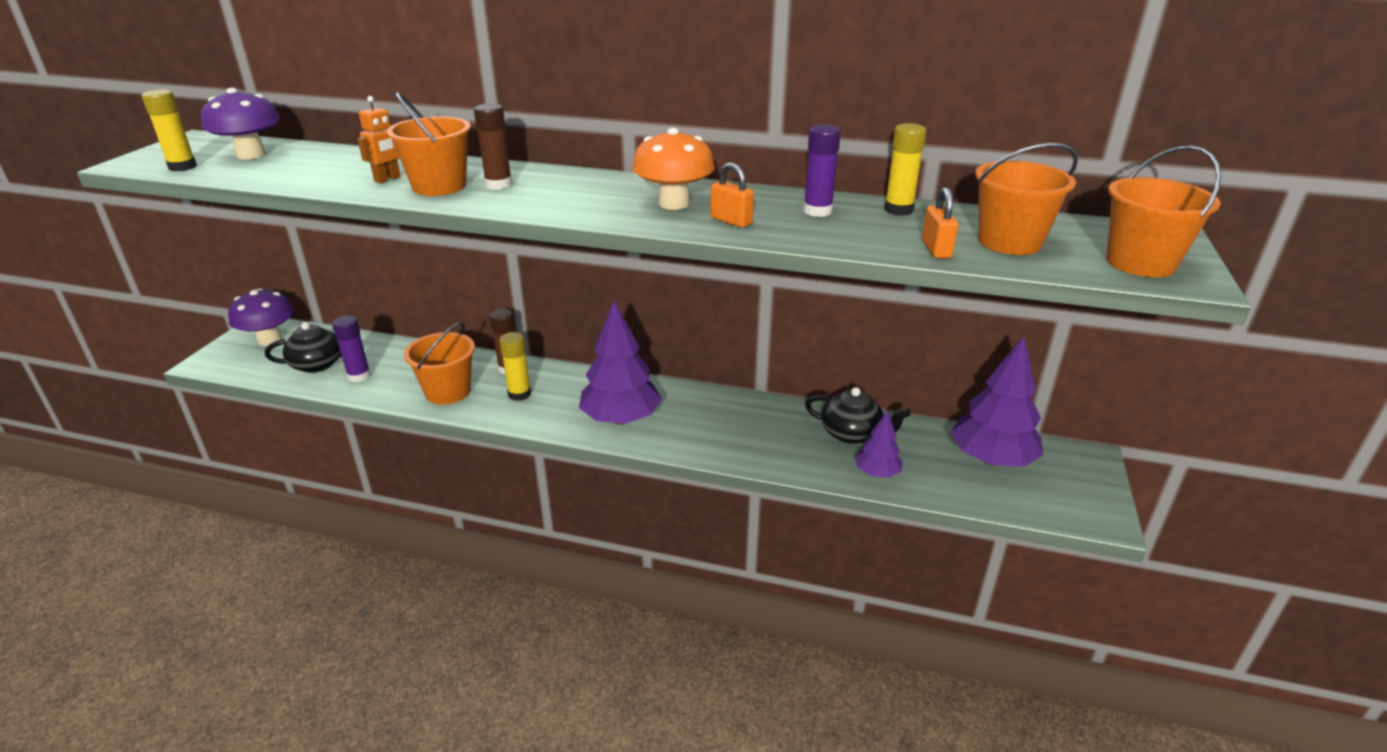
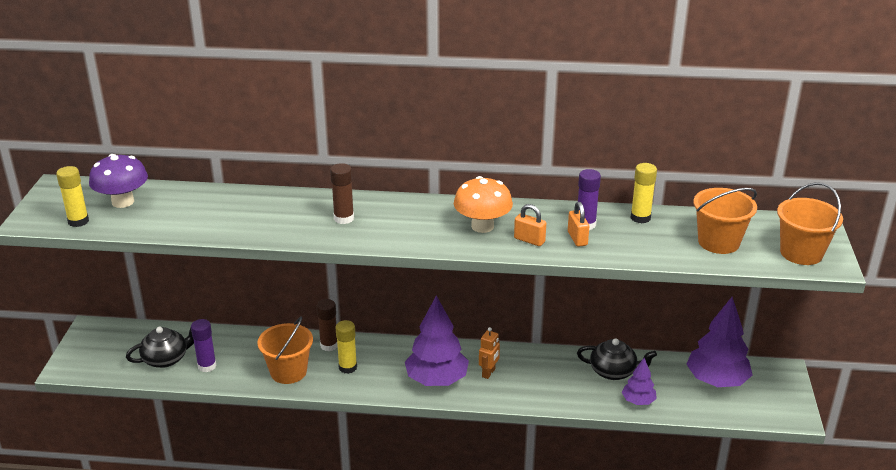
camera: 10 degrees left, 0 degrees up
(269, 339) = (108, 340): purple mushroom -> none
(387, 179) = (254, 220): orange robot -> orange robot (489, 373)
(439, 186) = (299, 224): orange bucket -> none
(936, 249) = (673, 254): orange padlock -> orange padlock (577, 238)

